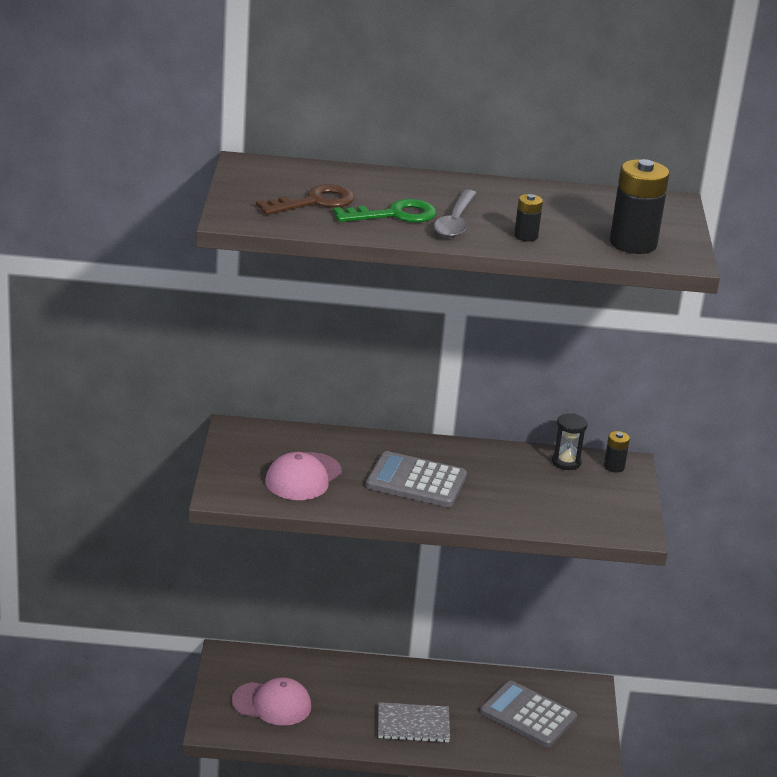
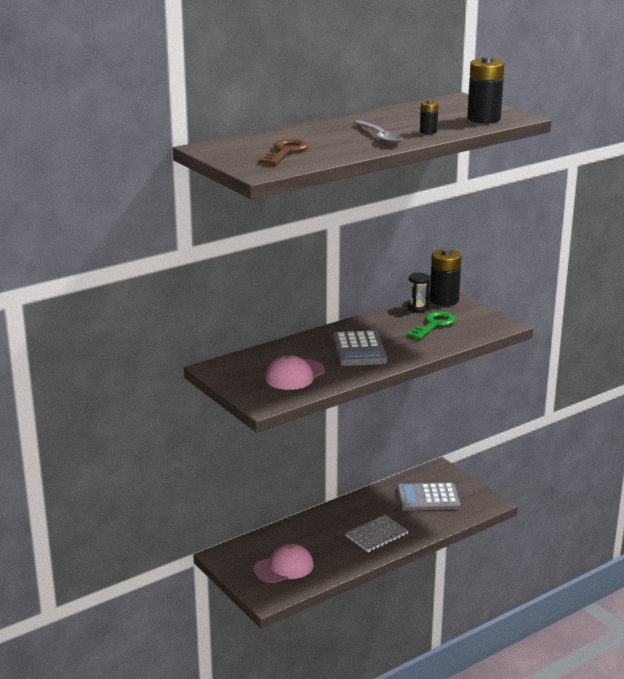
camera: 35 degrees left, 5 degrees down
(303, 477) = (294, 375): pink cap -> pink cap turned 45 degrees clockwise
(394, 215) = (342, 144): green key -> green key (434, 325)
(416, 481) = (358, 350): grey calculator -> grey calculator turned 75 degrees counterclockwise
(614, 467) = (444, 300): black battery -> black battery, size x1.99

